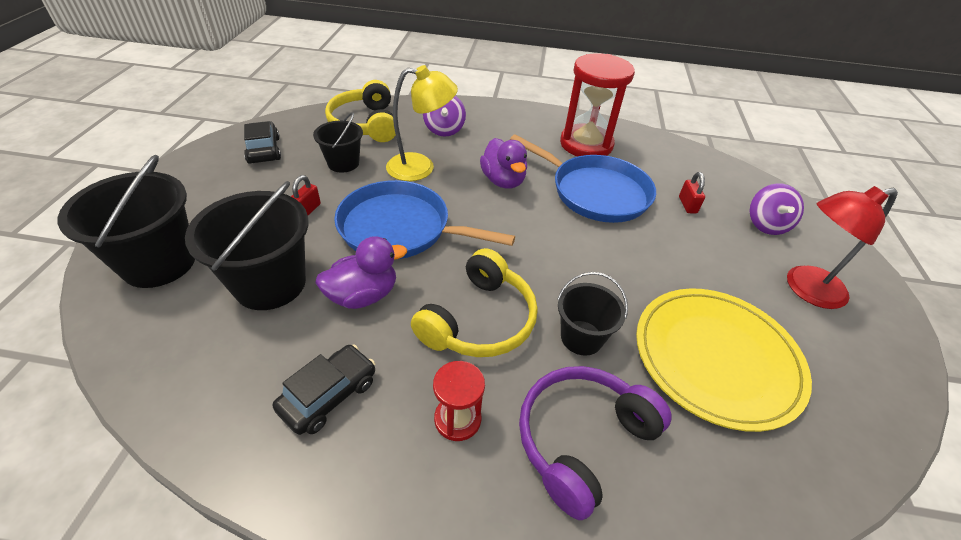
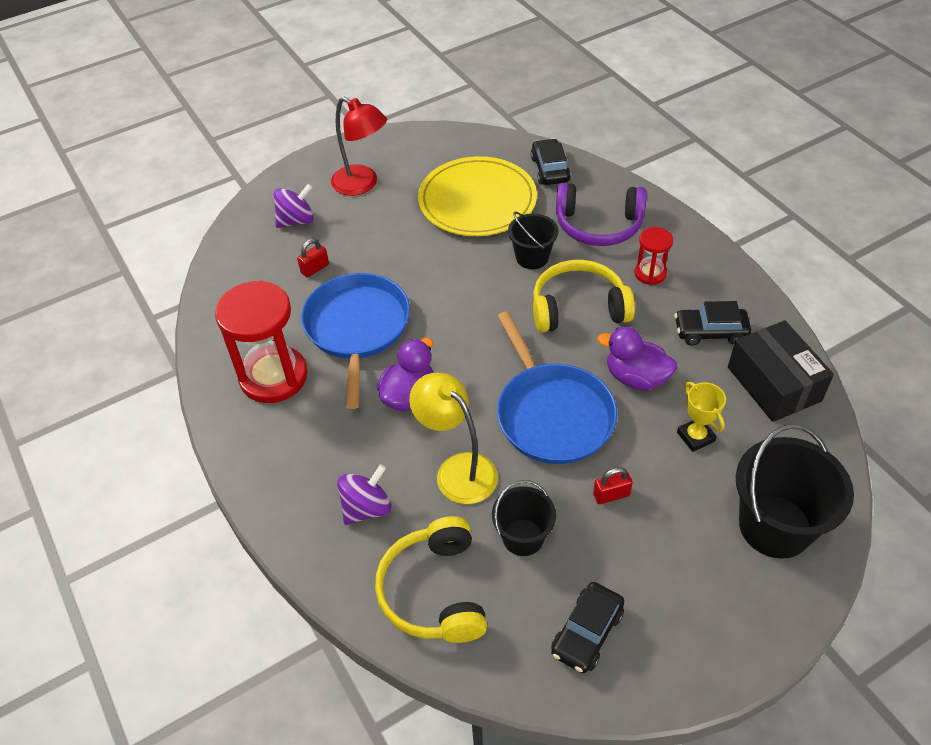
camera: 125 degrees left, 5 degrees up
(218, 384) = (773, 384): none -> black box
(270, 283) = (695, 437): black bucket -> yellow trophy
(365, 124) = (434, 591): yellow headphones -> yellow headphones turned 135 degrees clockwise
(742, 480) = (550, 169): none -> black car

